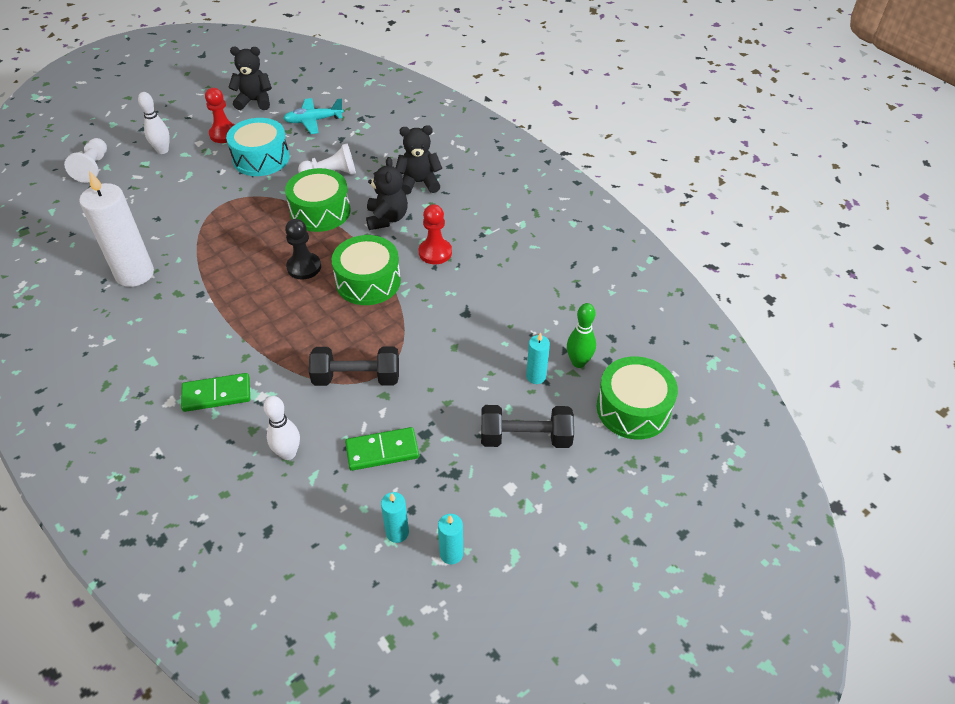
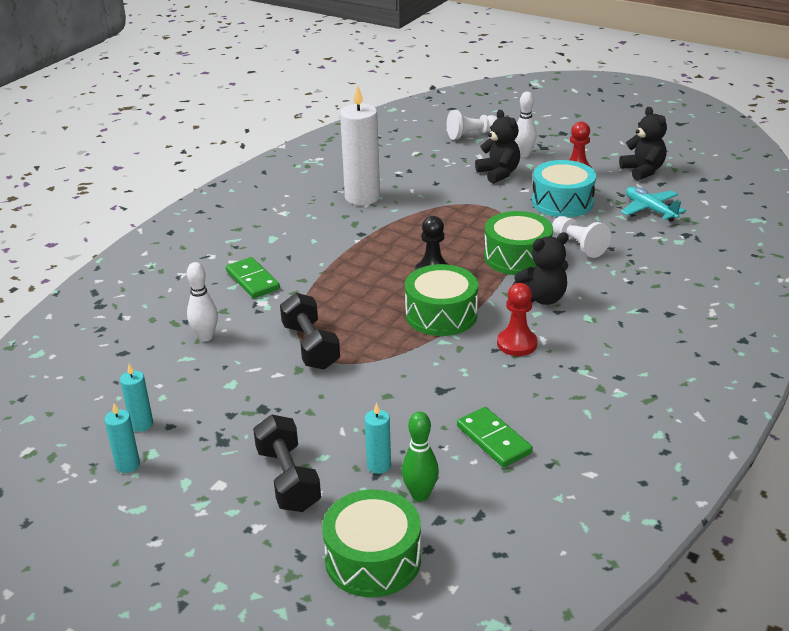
camera: 70 degrees right, 15 degrees down
(382, 450) = (230, 388): green domino -> green domino (494, 439)
(419, 183) = (618, 301): black teddy bear -> black teddy bear (498, 173)

